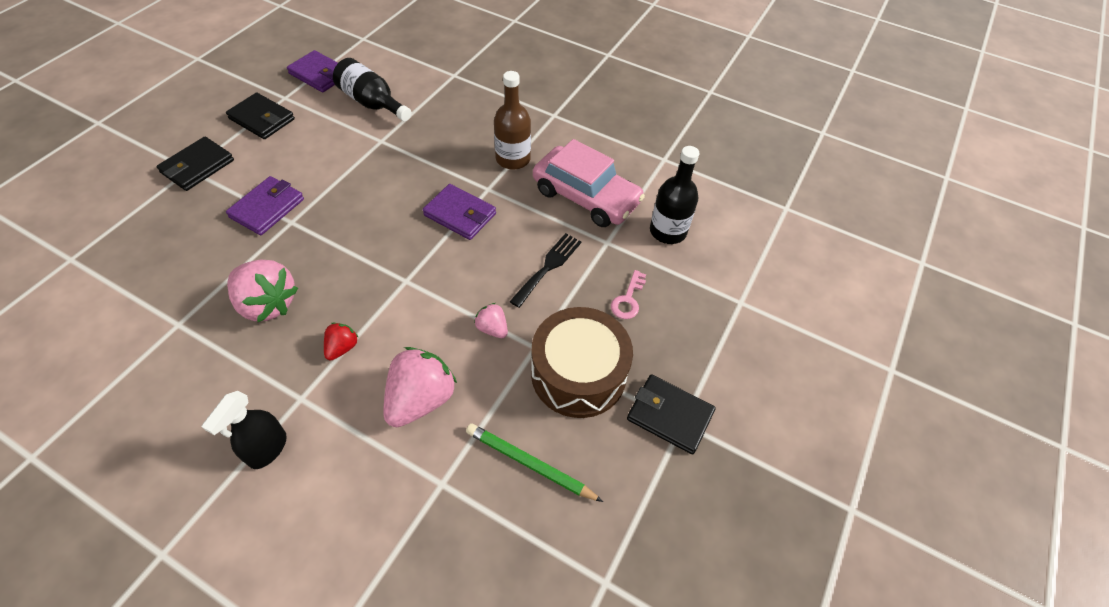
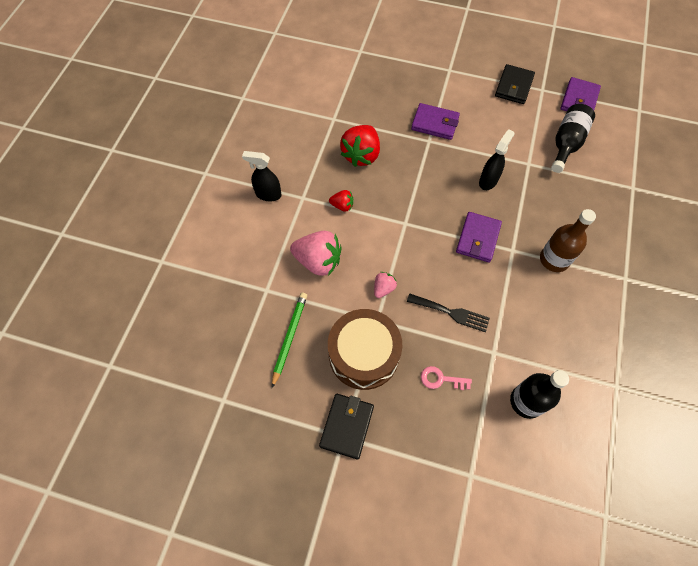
camera: 80 degrees right, 10 degrees up
(197, 166) = (454, 73): black wallet -> none
(268, 304) = (361, 155): pink strawberry -> red strawberry
(385, 182) = (488, 181): none -> black spray bottle
(586, 196) = (537, 326): pink car -> none

